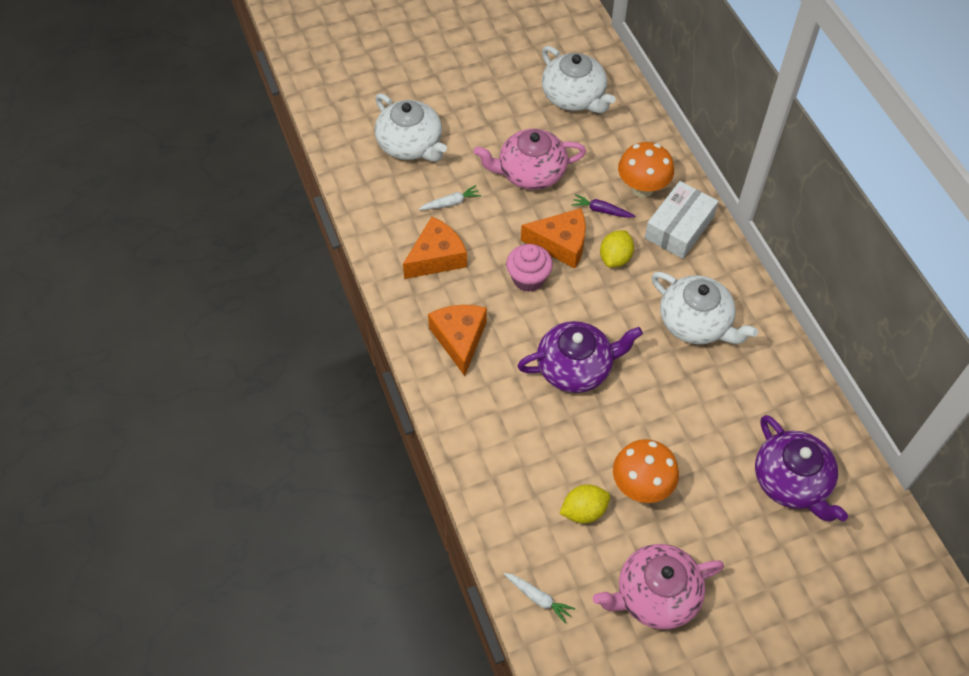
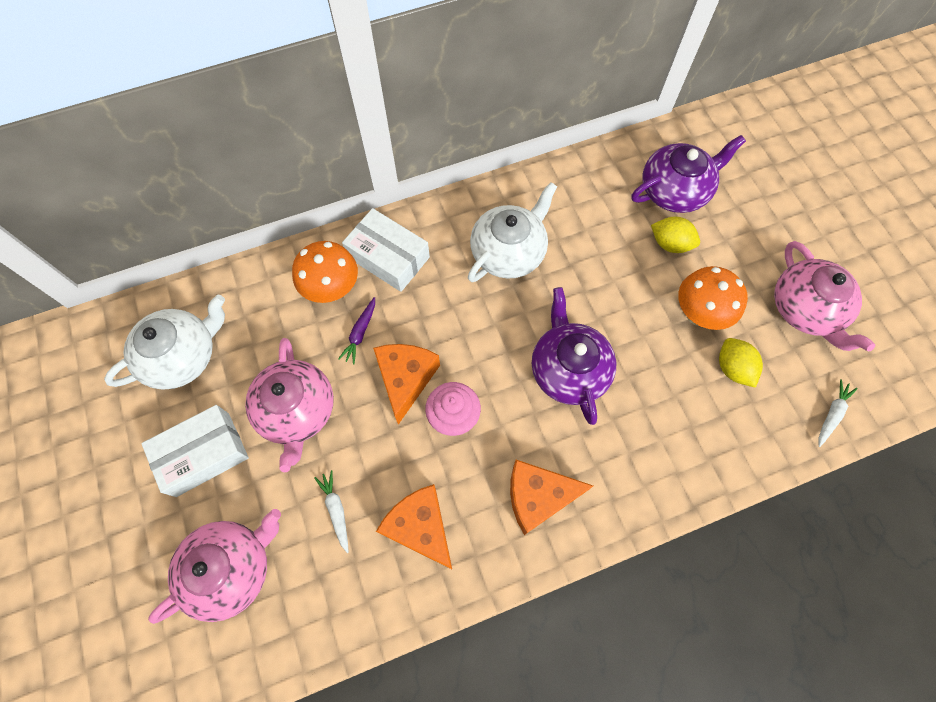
camera: 90 degrees left, 10 degrees up
(410, 144) = (231, 568): white teapot -> pink teapot
(495, 119) = (203, 454): none -> white box
(615, 258) = (427, 322): yellow lemon -> yellow lemon (670, 244)

